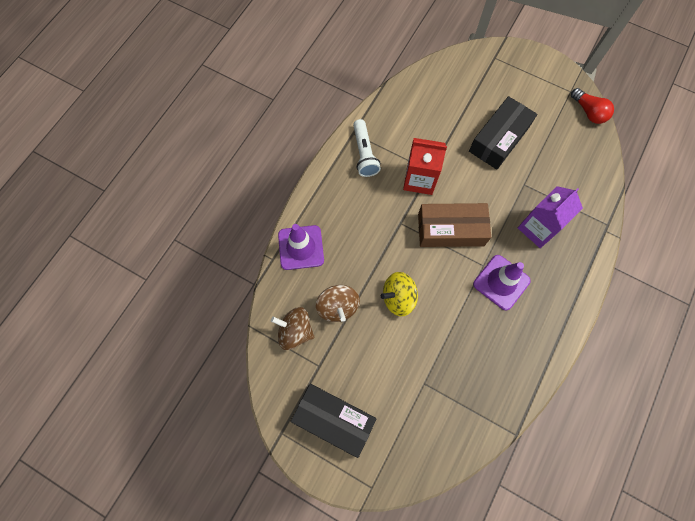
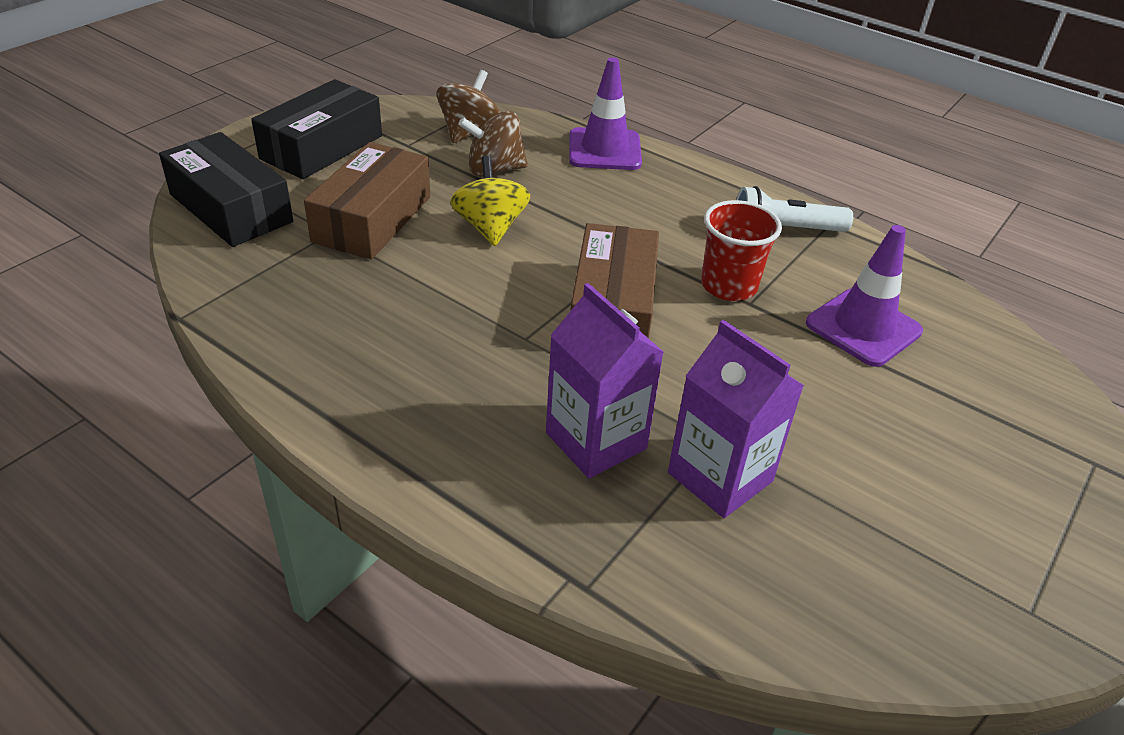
camera: 95 degrees right, 30 degrees down
(406, 363) = (372, 219): none -> brown box
(419, 179) = (729, 286): red carton -> red cup
(499, 139) = (840, 421): black box -> black box (231, 208)
(501, 282) = (482, 356): purple traffic cone -> purple traffic cone (863, 327)
(542, 182) = (720, 477): none -> purple carton
(588, 112) = (964, 640): red light bulb -> none

